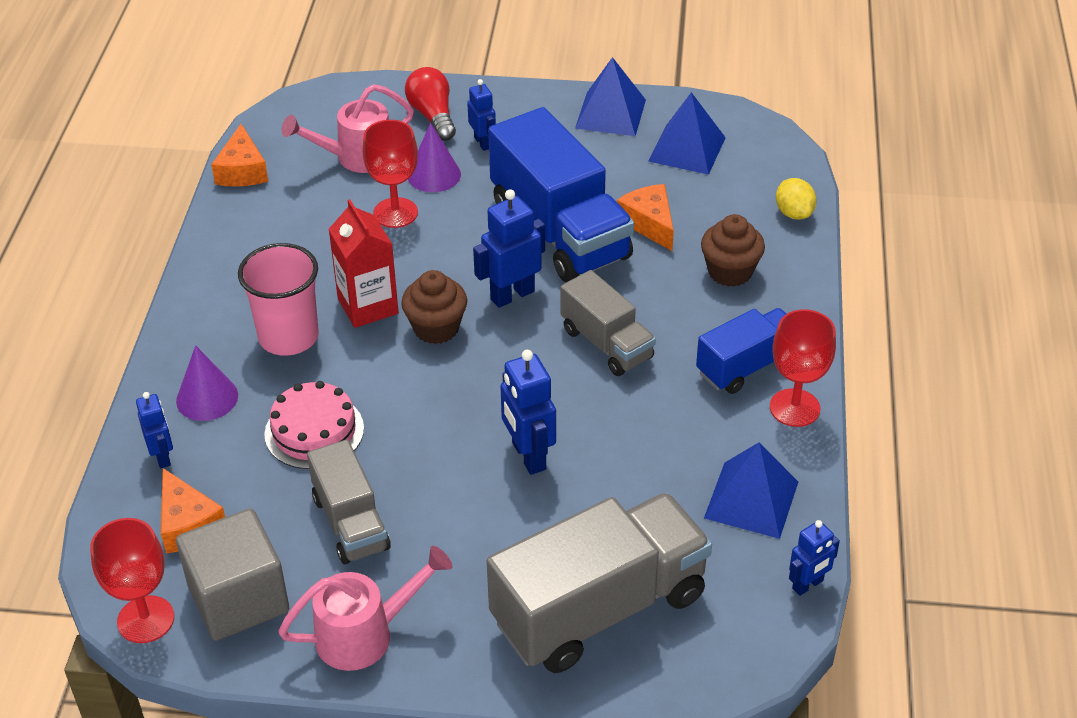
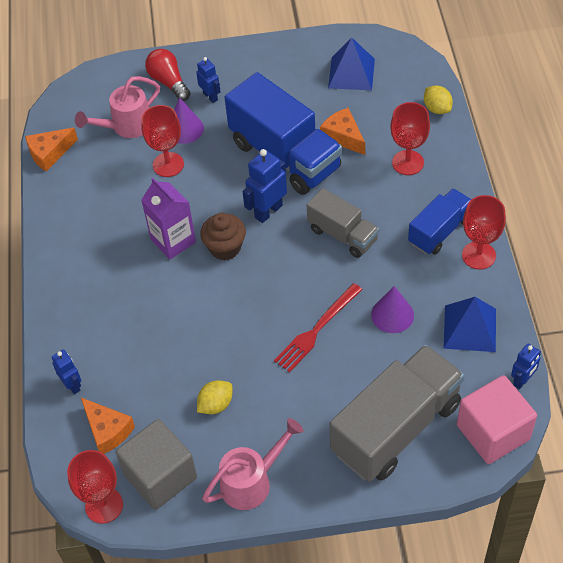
camera: 10 degrees left, 10 degrees up
(207, 398) = (87, 334): purple cone -> purple cone (392, 315)
(242, 170) = (49, 153): orange cheese -> orange cheese turned 75 degrees clockwise
(288, 337) = (127, 276): pink cup -> none
(314, 431) = (169, 343): pink cake -> none
(350, 523) = (216, 404): grey truck -> yellow lemon
(368, 306) = (173, 241): red carton -> purple carton
(528, 456) = (317, 329): blue robot -> red fork
(610, 114) = (291, 55): blue pyramid -> none
(730, 272) = (408, 163): brown cupcake -> red goblet
(741, 645) = (493, 432): none -> pink cube

